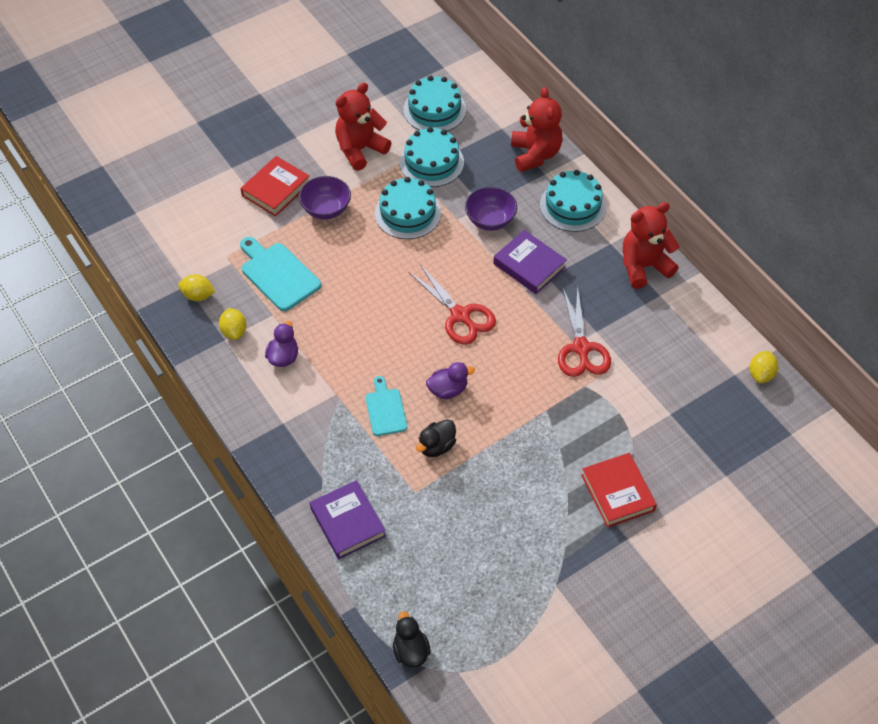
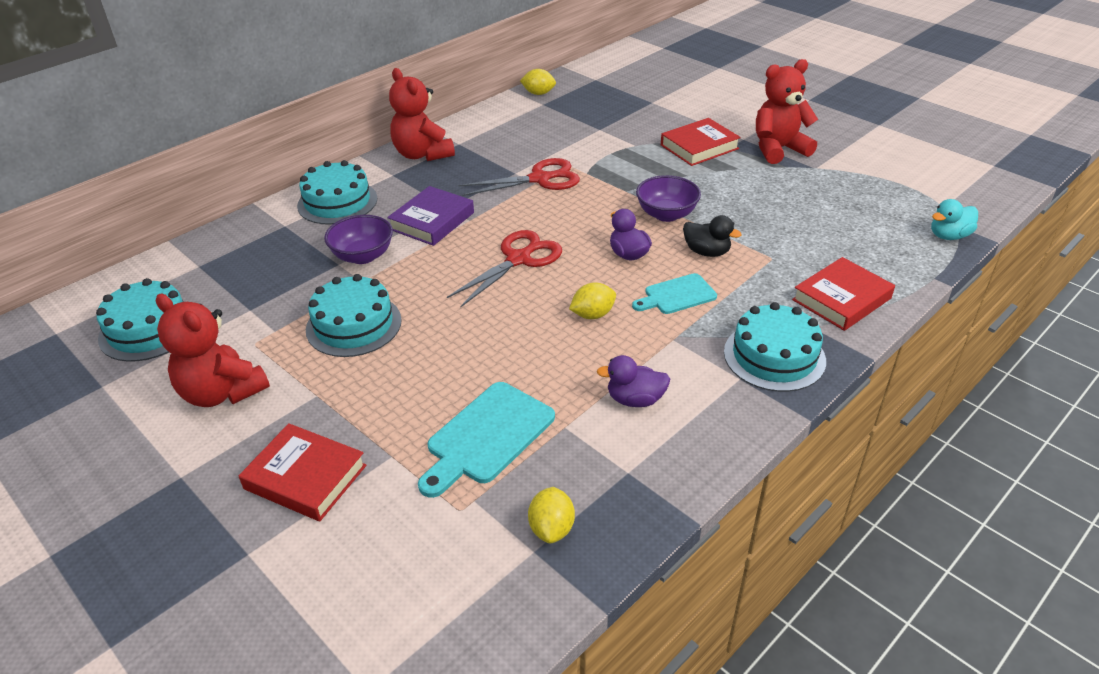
camera: 100 degrees left, 15 degrees down
(234, 331) = (609, 464): yellow lemon -> yellow lemon (592, 315)
(326, 209) = (348, 408): purple bowl -> purple bowl (666, 214)
(348, 522) = (841, 299): purple book -> red book
(410, 650) = (949, 236): black duck -> turquoise duck
(431, 162) = (257, 317): turquoise cake -> turquoise cake (774, 356)
(535, 154) = (250, 235): red teddy bear -> red teddy bear (778, 149)

